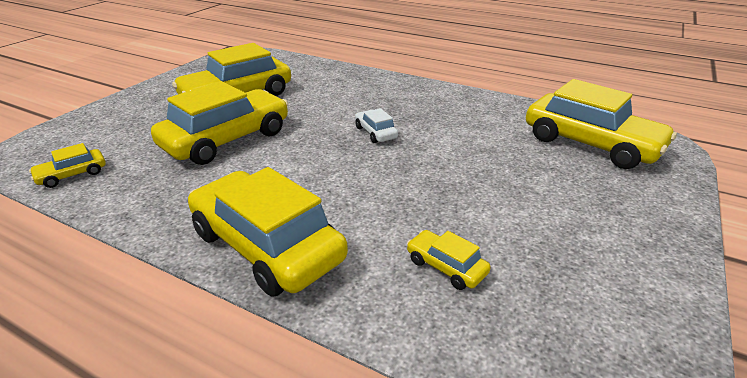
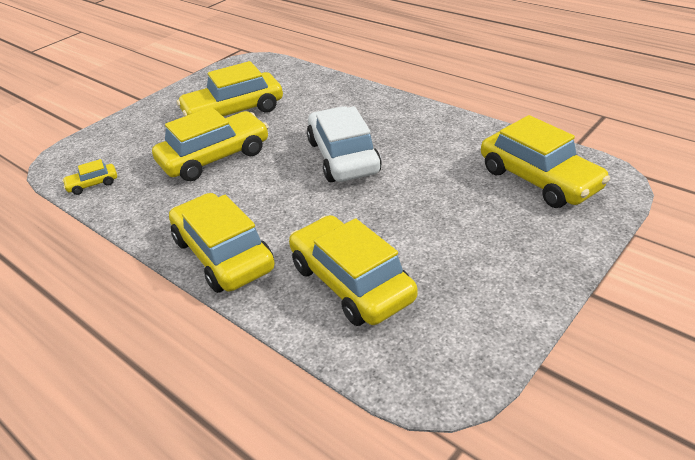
camera: 15 degrees right, 5 degrees up
(375, 133) = (343, 157): white car -> white car, size x2.26
(446, 267) = (351, 282): yellow car -> yellow car, size x2.26

